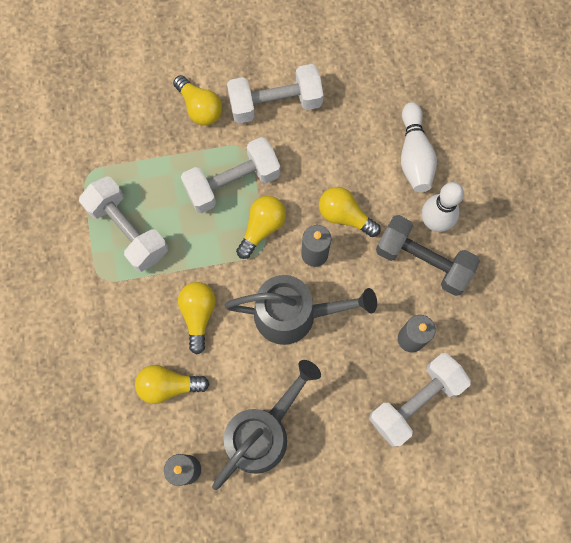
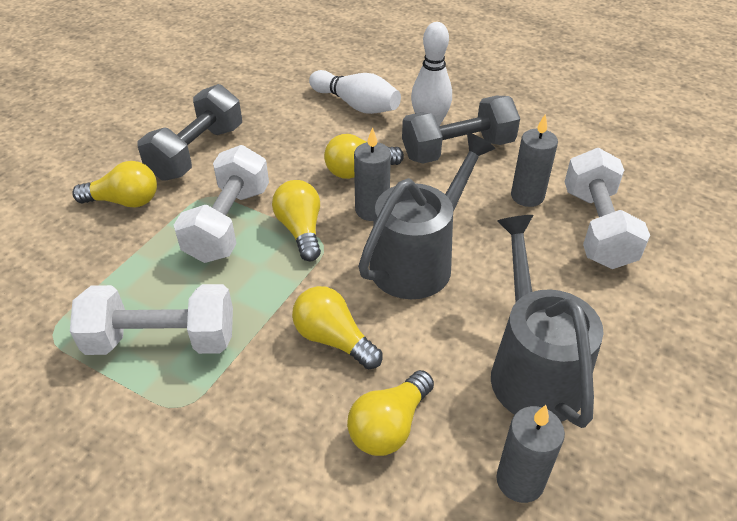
camera: 50 degrees left, 30 degrees down
(275, 103) = (197, 152): white dumbbell -> grey dumbbell

